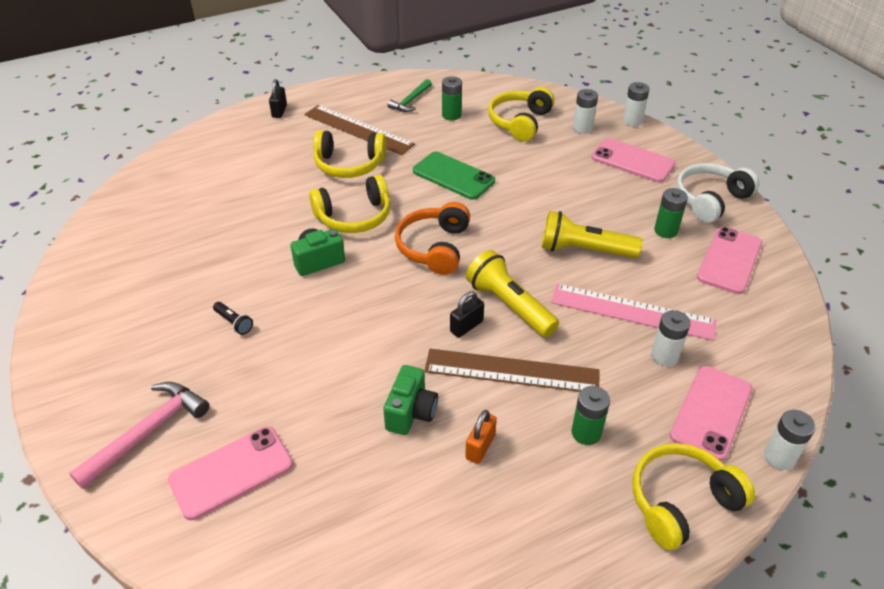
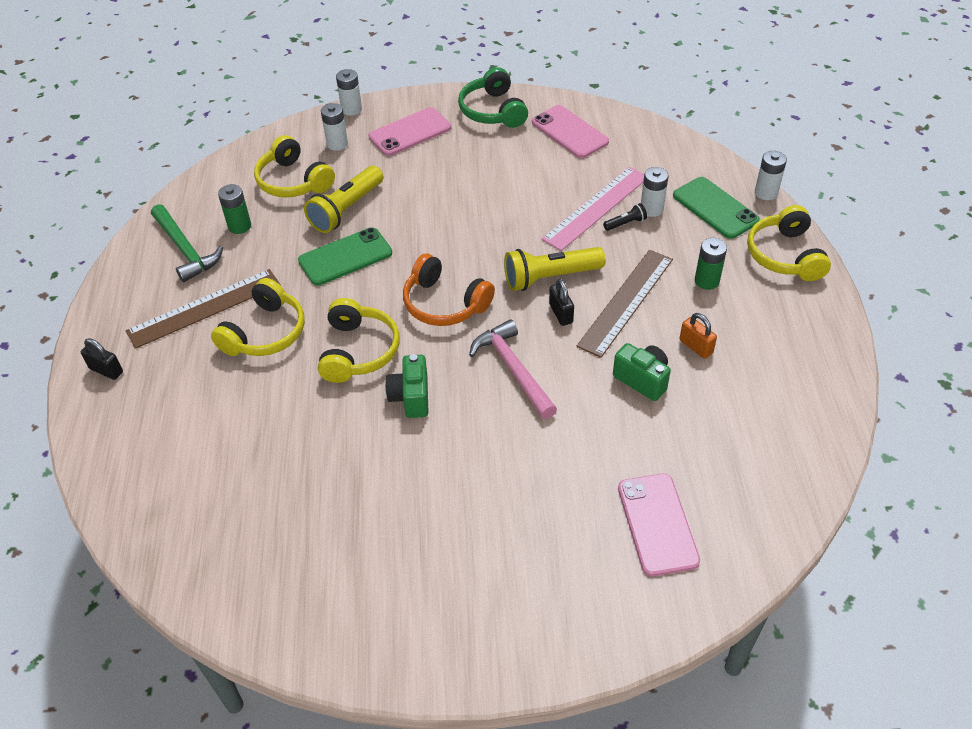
camera: 65 degrees left, 5 degrees up
(148, 432) = (582, 585): pink hammer -> pink hammer (513, 369)
(234, 323) = (465, 487): black flashlight -> black flashlight (626, 223)
(410, 101) = (185, 250): green hammer -> green hammer, size x1.51
(584, 250) = (508, 207): yellow flashlight -> yellow flashlight (346, 210)
(665, 231) = (514, 151): green battery -> none
(710, 200) = (493, 111): white headphones -> green headphones
(711, 412) = (715, 208): pink phone -> green phone

